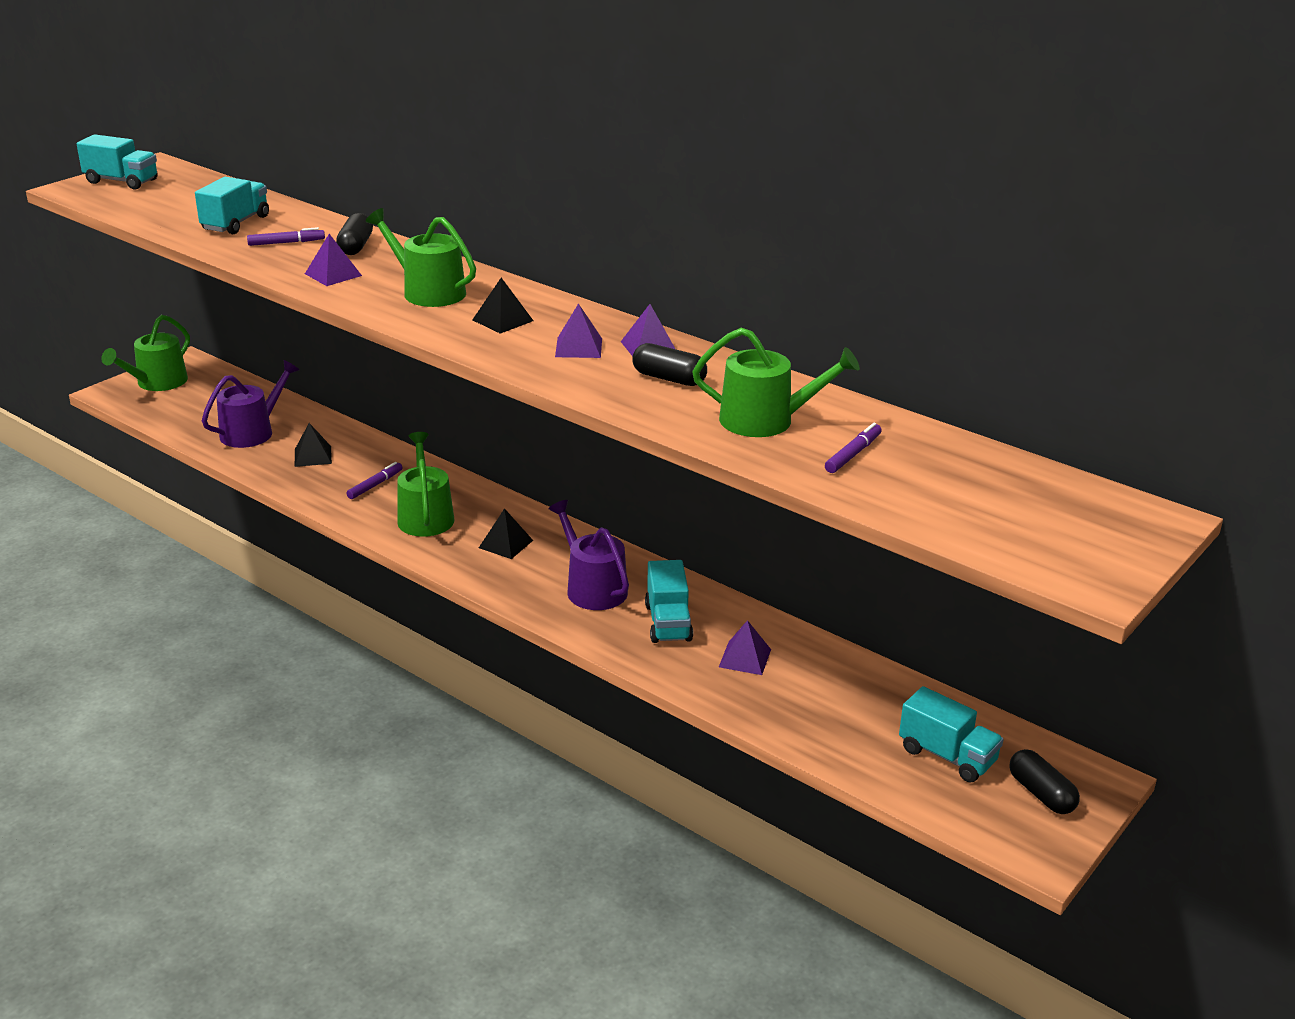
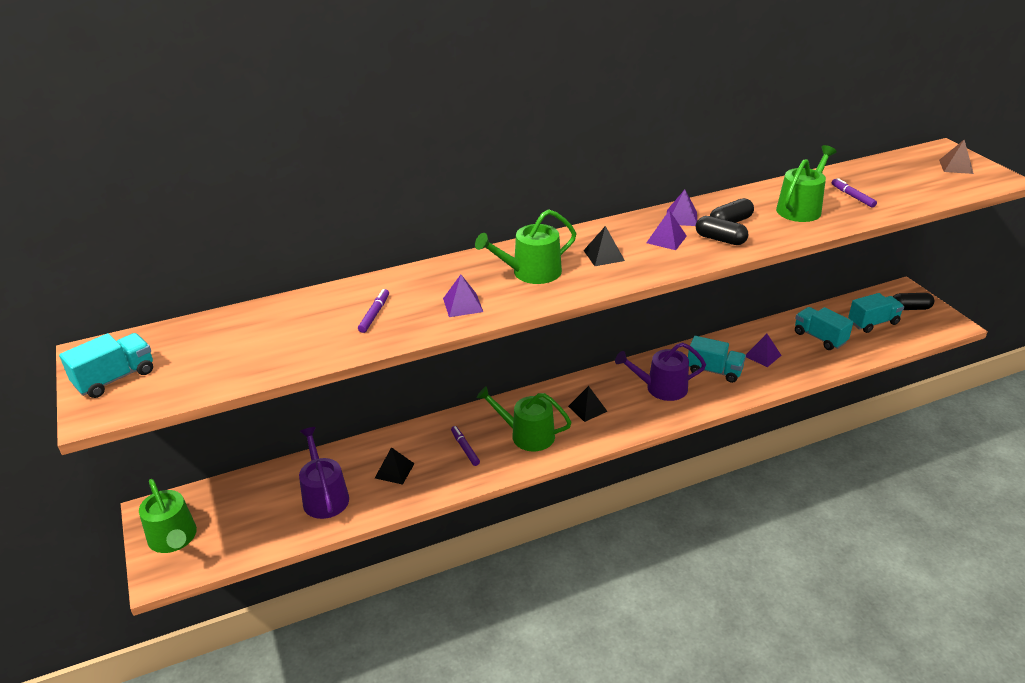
camera: 60 degrees left, 5 degrees up
(235, 223) = (302, 331): turquoise truck -> turquoise truck (819, 338)
(356, 246) = (414, 285): black capsule -> black capsule (720, 239)
(1092, 535) = (956, 166): none -> brown pyramid

